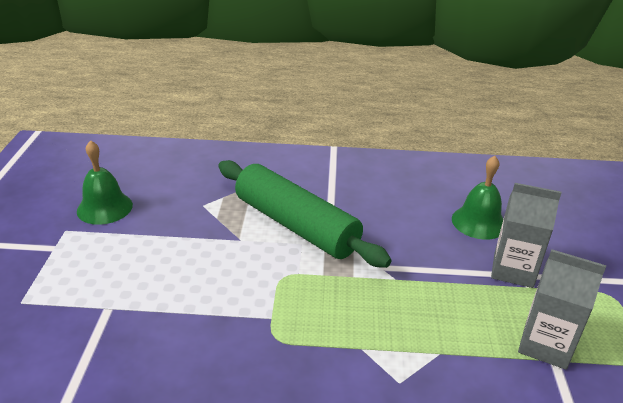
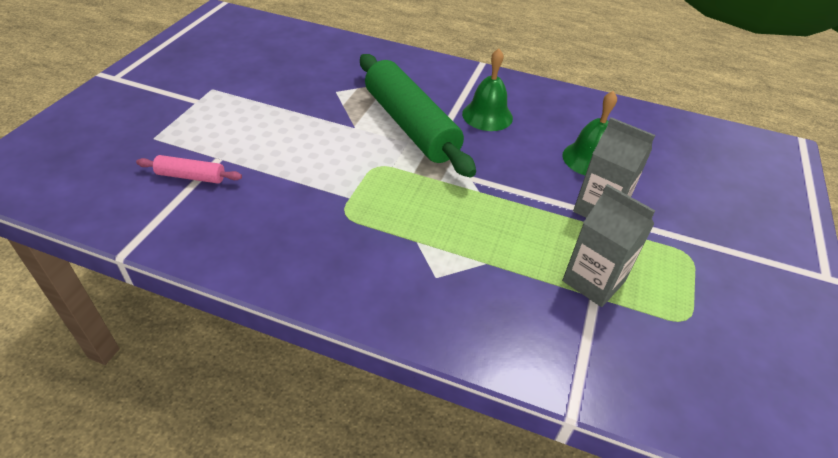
camera: 15 degrees right, 10 degrees up
(85, 337) = (191, 176): none -> pink rolling pin
(104, 208) = (252, 77): green bell -> green bell (487, 115)

